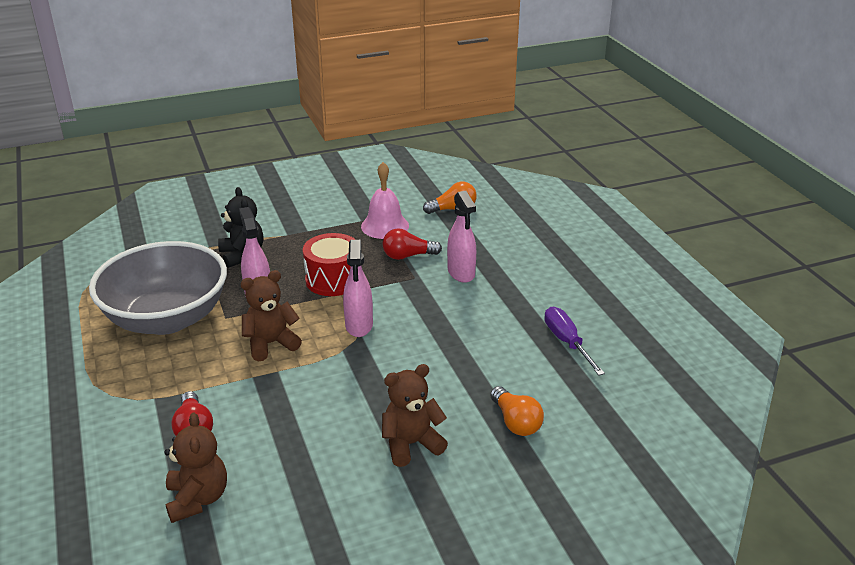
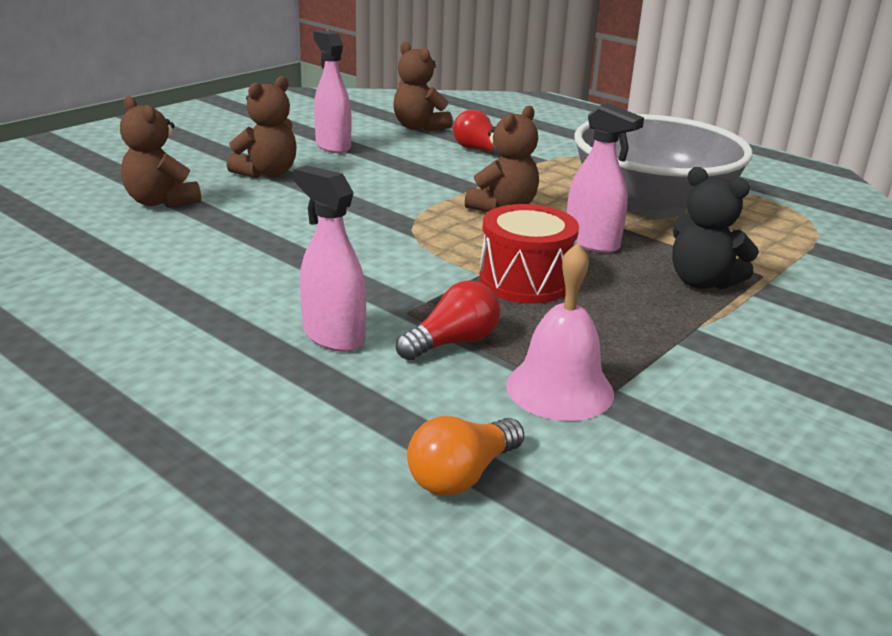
camera: 150 degrees right, 5 degrees down
(359, 325) = (422, 241): pink spray bottle -> pink spray bottle (333, 146)
(516, 422) = (161, 202): orange light bulb -> brown teddy bear
(567, 342) = (108, 280): purple screwdriver -> none

